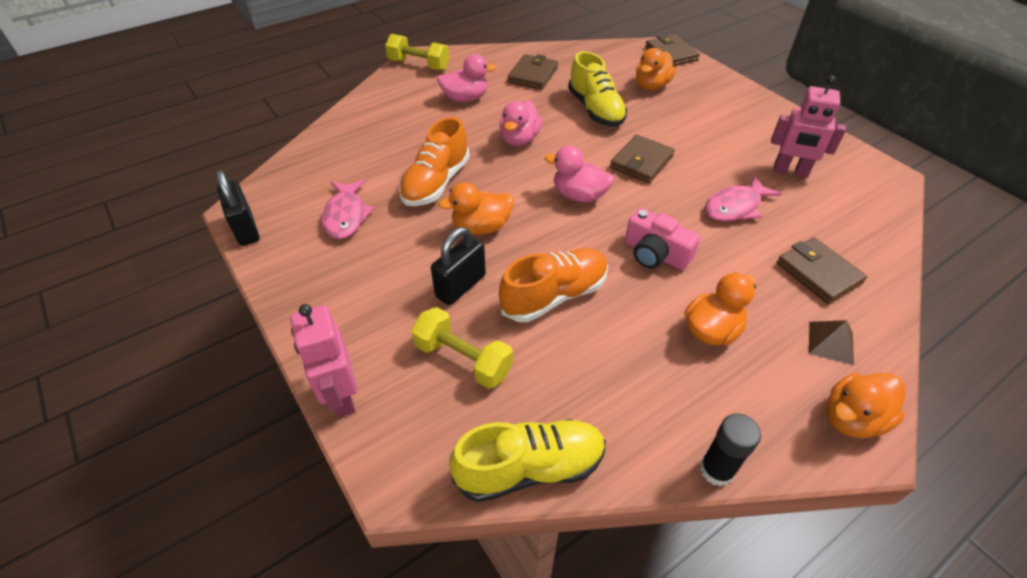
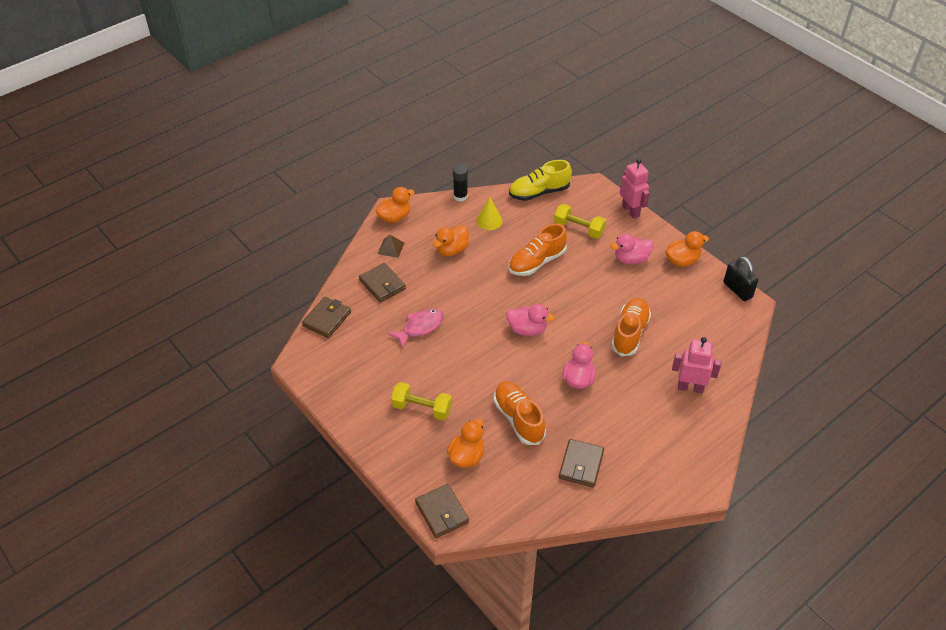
camera: 175 degrees right, 0 degrees up
(346, 216) = (679, 303): pink fish -> none
(419, 65) = (697, 473): yellow dumbbell -> yellow dumbbell (422, 408)
(460, 286) = (590, 264): black padlock -> none
(465, 98) = (636, 426): pink duck -> pink duck (631, 259)
(481, 227) = (588, 301): orange duck -> orange duck (682, 261)
(595, 110) = (518, 419): yellow shoe -> orange shoe
(641, 162) = (482, 362): brown wallet -> brown wallet (327, 319)
(644, 393) = (489, 221): none -> yellow cone
(655, 254) = (478, 290): pink camera -> none
(790, 171) = (371, 361): pink robot -> pink robot (690, 387)

